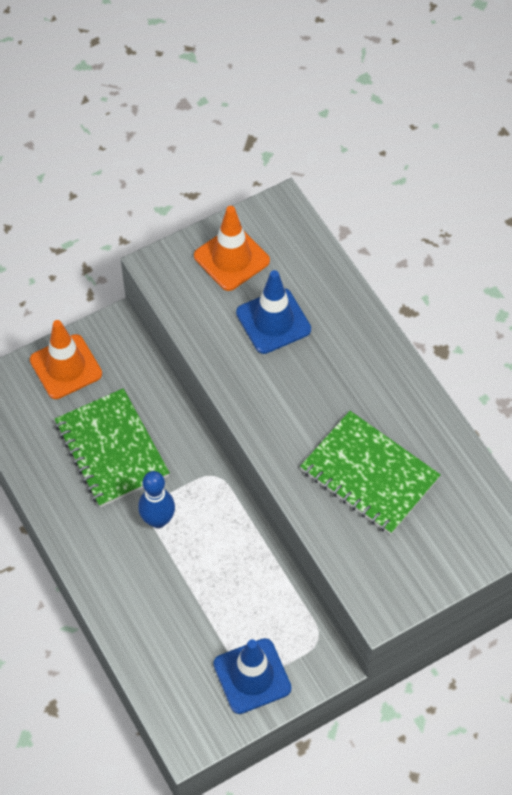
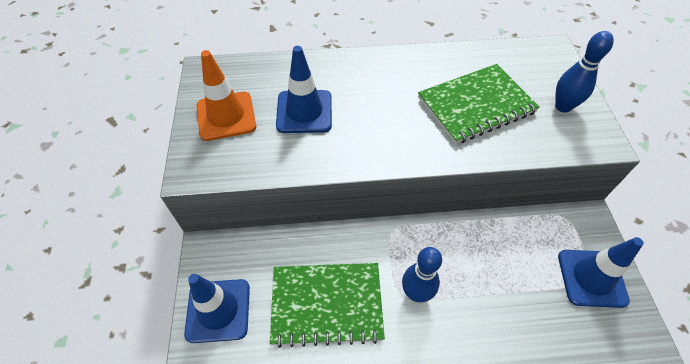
camera: 65 degrees left, 5 degrees down
(66, 367) = (218, 310): orange traffic cone -> blue traffic cone
(415, 561) = (563, 106): none -> blue bowling pin

